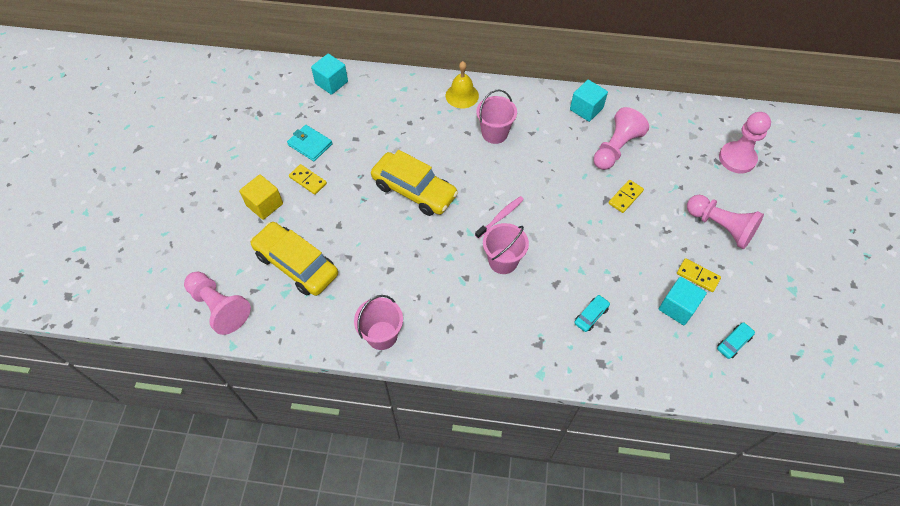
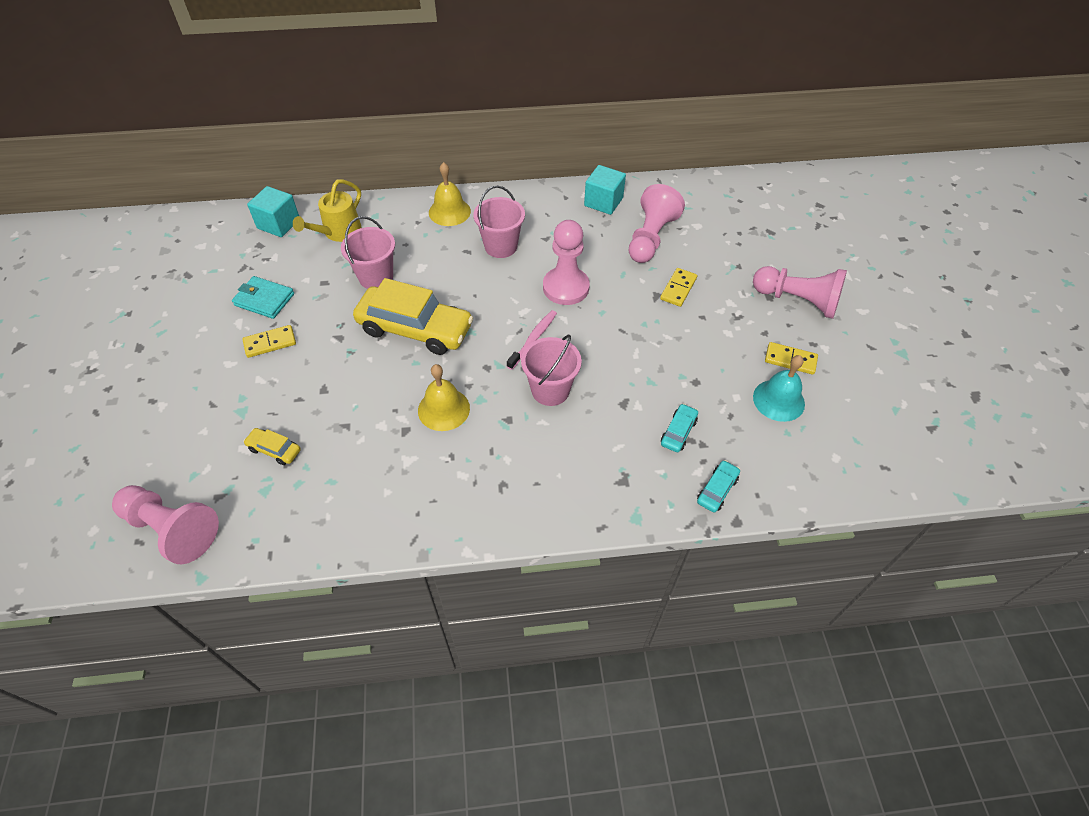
camera: 15 degrees left, 5 degrees down
(264, 204) = (215, 383): yellow cube -> none
(296, 264) = (274, 450): yellow car -> yellow car, size x0.43
(308, 180) = (270, 343): yellow domino -> yellow domino turned 45 degrees counterclockwise
(374, 98) = (338, 232): none -> yellow watering can
(382, 335) = (413, 515): pink bucket -> pink bucket (376, 277)
(421, 259) = (443, 409): none -> yellow bell
(677, 307) = (778, 400): turquoise cube -> turquoise bell
(733, 342) = (857, 426): turquoise car -> turquoise car (717, 490)
(737, 158) = (791, 225): pink pawn -> pink pawn (566, 287)

